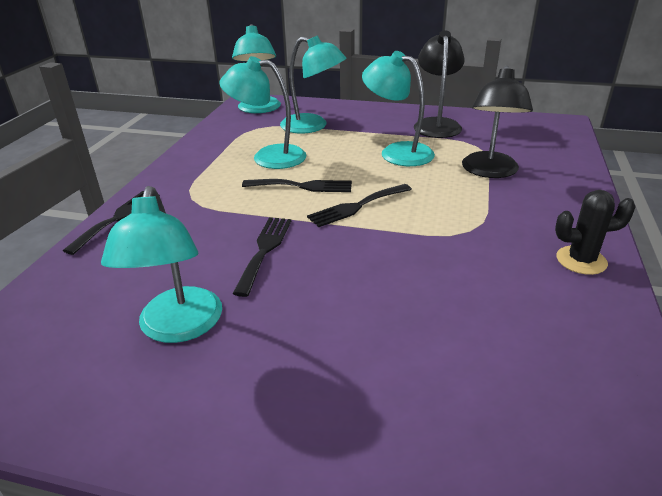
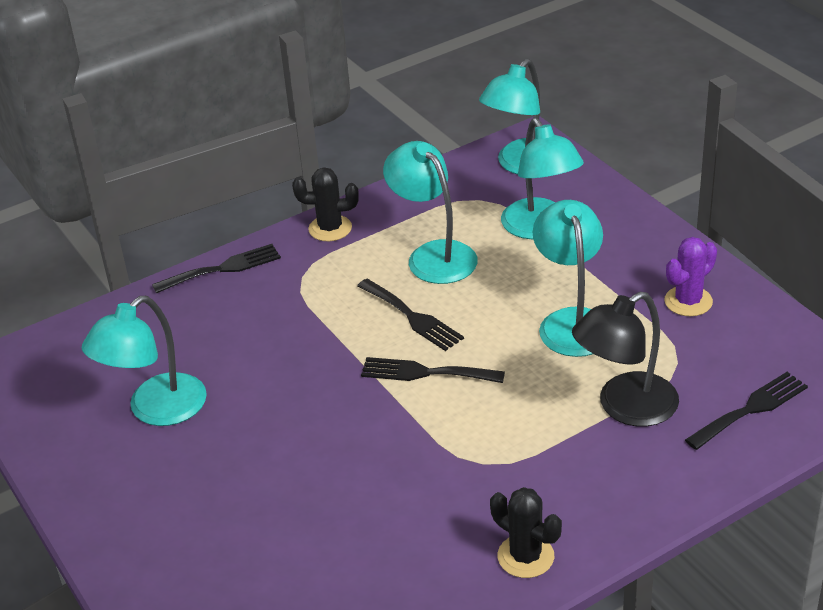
camera: 45 degrees right, 5 degrees up
(176, 170) = (330, 228): none -> black cactus
(264, 250) = (289, 375): black fork -> black fork (750, 409)
(436, 124) = (688, 301): black lamp -> purple cactus

